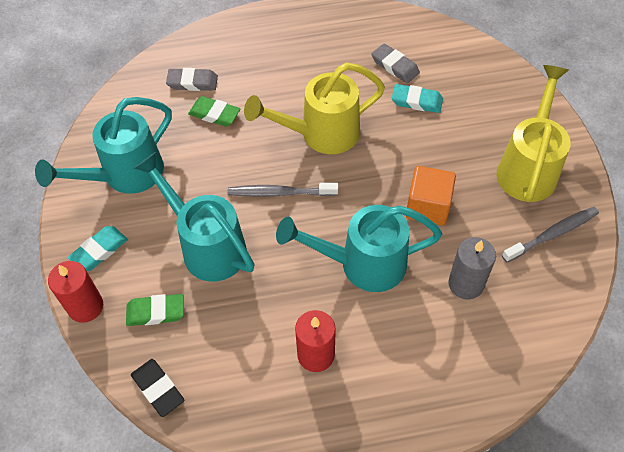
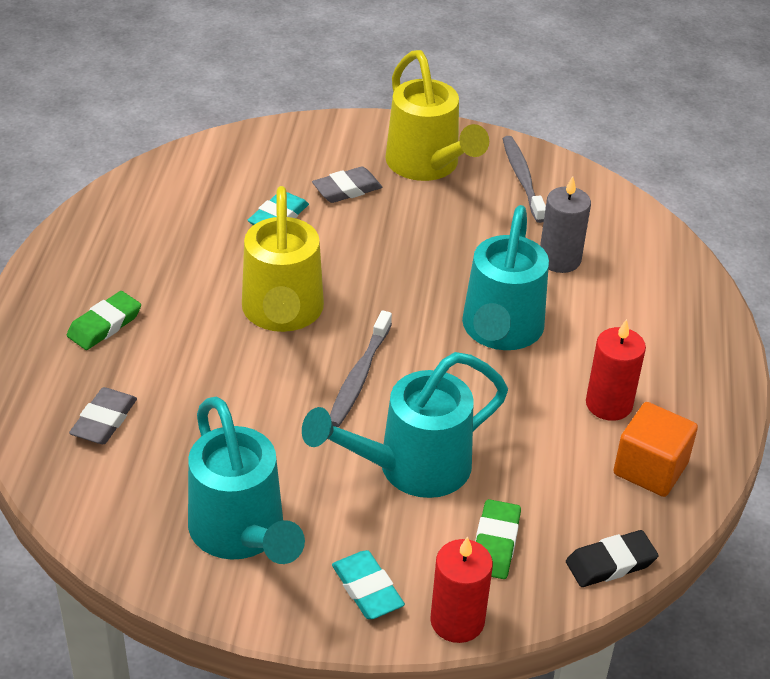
camera: 75 degrees left, 15 degrees down
(214, 114) = (183, 410): green eraser -> green eraser (104, 325)
(395, 66) = (208, 217): grey eraser -> grey eraser (347, 189)
(428, 207) = (443, 256): orange cube -> orange cube (650, 469)
(528, 168) = (427, 165): yellow watering can -> yellow watering can turned 150 degrees counterclockwise

